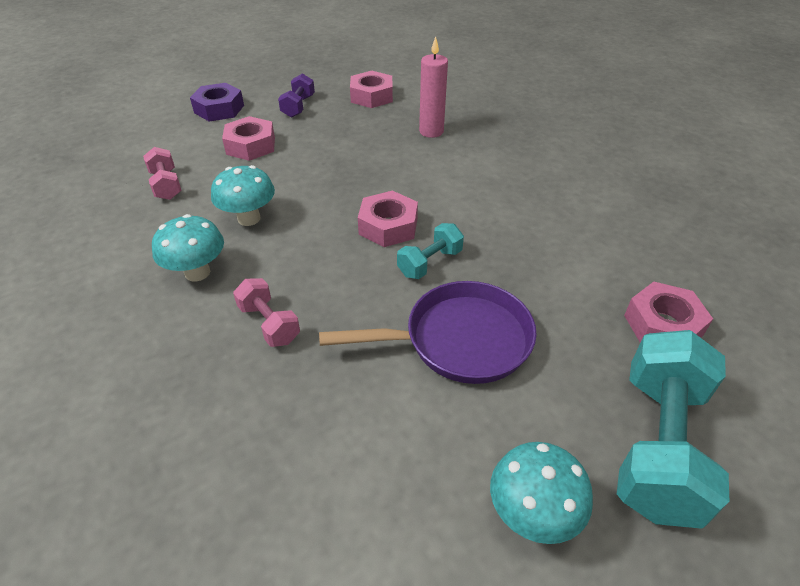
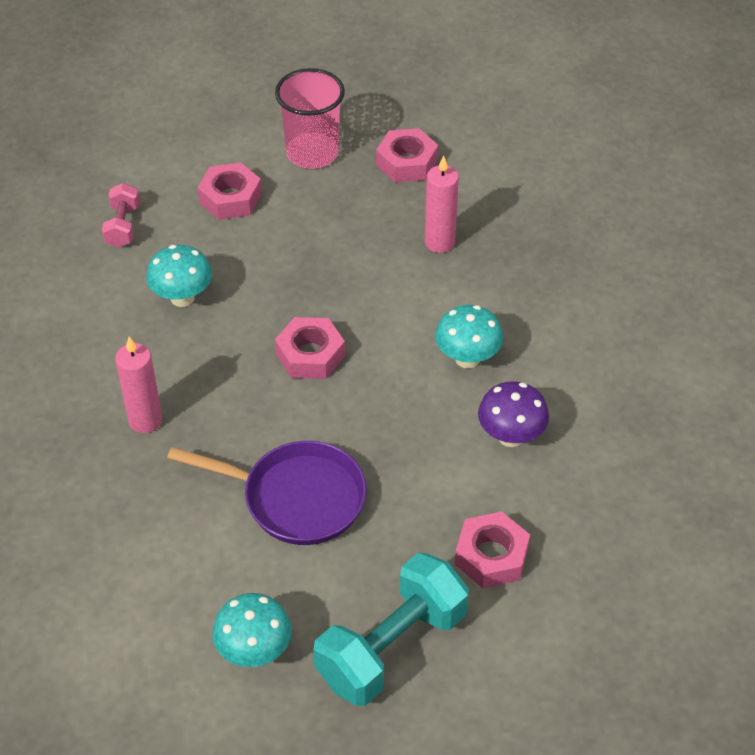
camera: 25 degrees right, 5 degrees up
(197, 272) = (109, 344): turquoise mushroom -> turquoise mushroom (467, 358)
(219, 109) = (223, 129): purple nut -> none
(269, 324) = (145, 420): pink dumbbell -> pink candle
(298, 106) = (312, 153): purple dumbbell -> pink cup
(430, 263) = (323, 411): turquoise dumbbell -> none
(591, 232) = (511, 436): none -> purple mushroom

